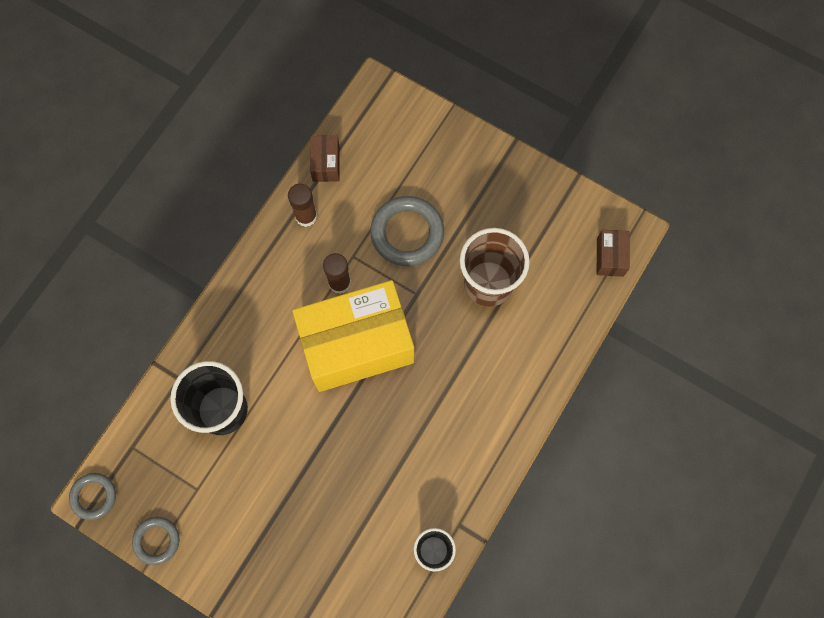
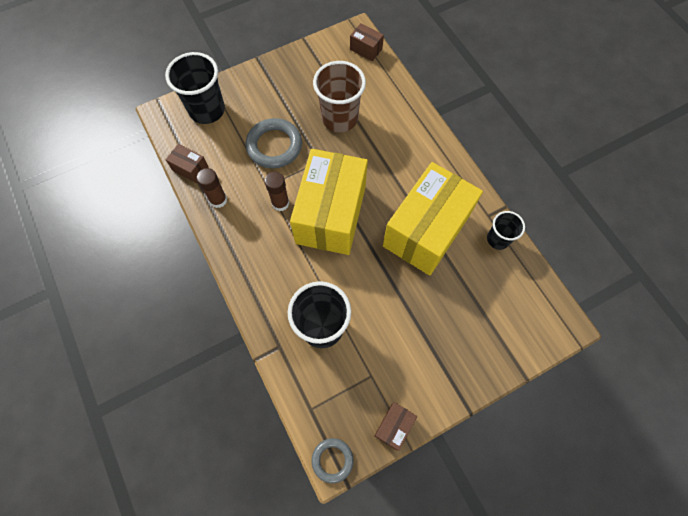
camera: 60 degrees left, 5 degrees down
(157, 540) = (394, 426): grey ring -> brown box
(397, 462) = (426, 231): none -> yellow box
(409, 133) = (207, 110): none -> black cup

